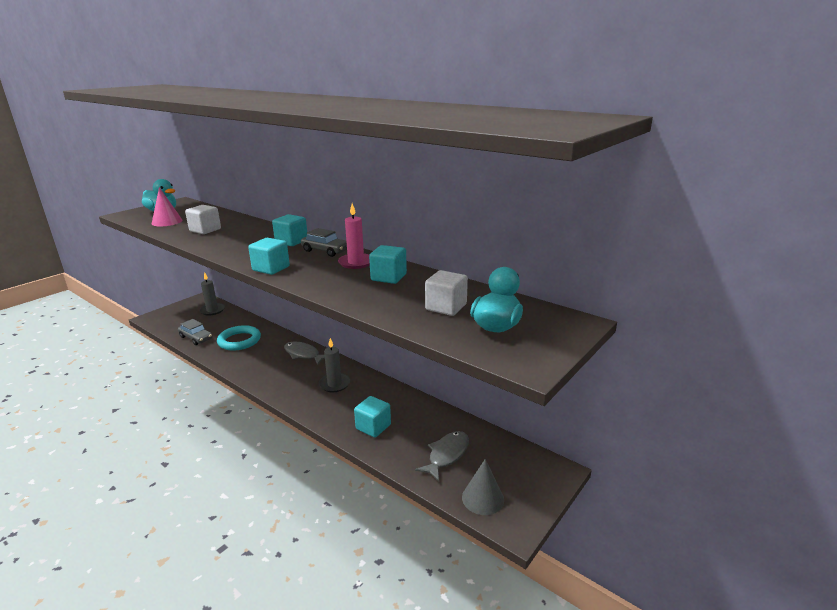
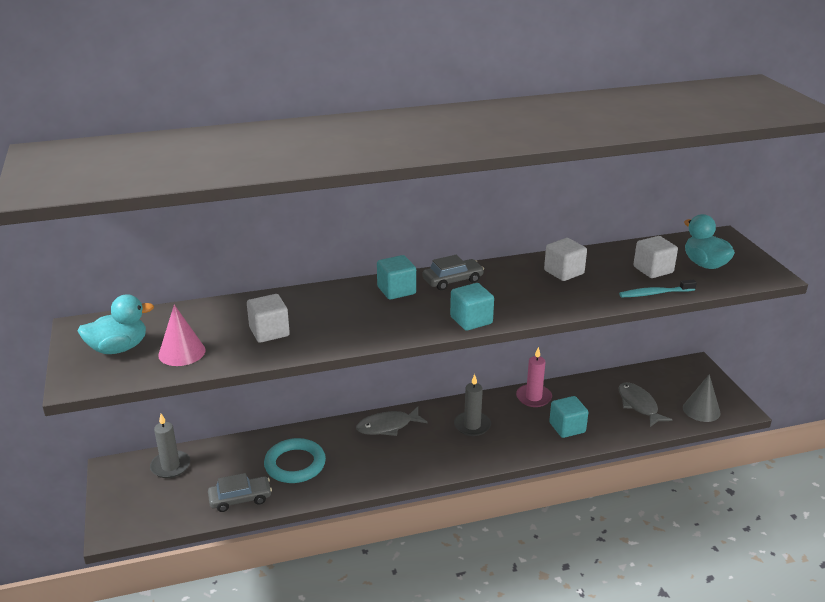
camera: 55 degrees left, 5 degrees up
(356, 263) = (508, 275): pink candle -> pink candle (533, 397)
(388, 277) = (564, 272): turquoise cube -> white cube
(398, 317) = (655, 293): none -> turquoise toothbrush

